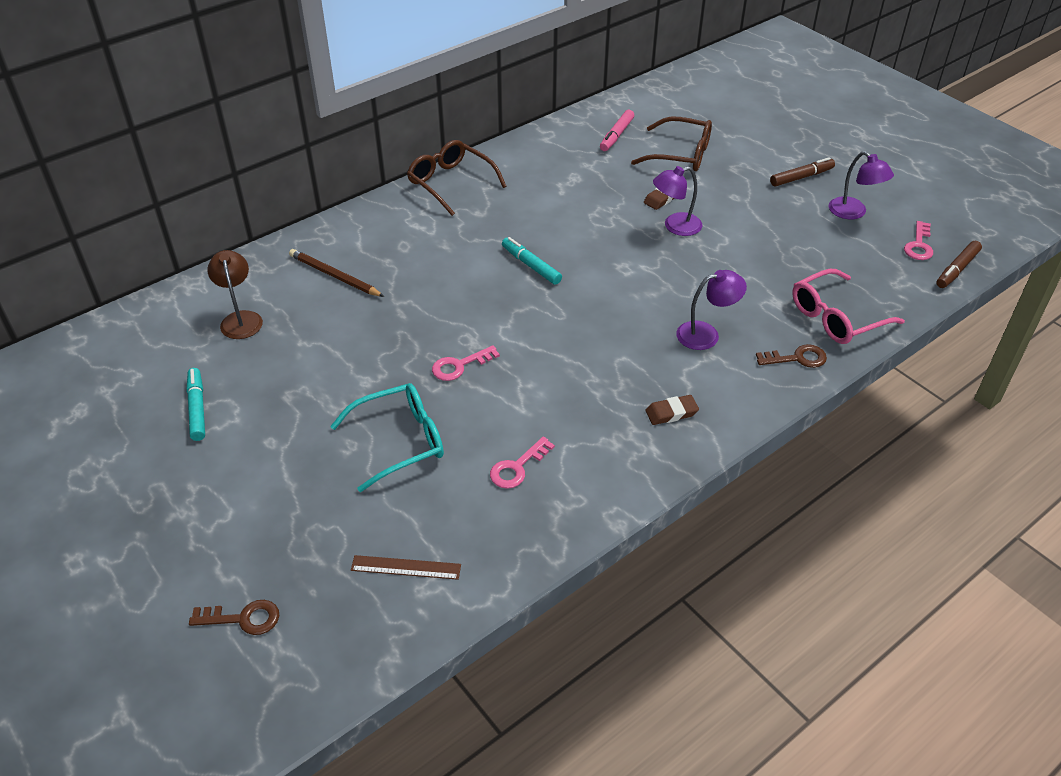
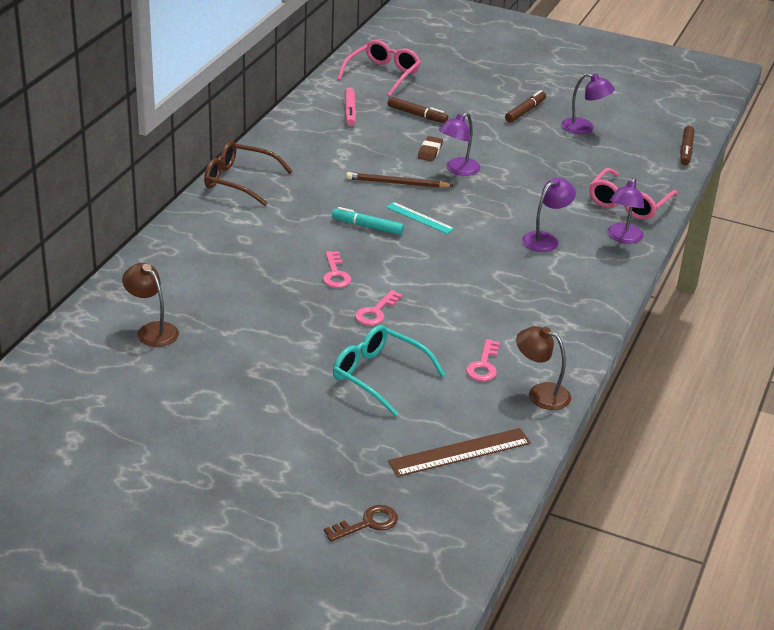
camera: 30 degrees left, 10 degrees down
(197, 408) = (182, 404): turquoise marker -> none
(334, 276) = (204, 277): brown pencil -> brown pencil (397, 183)
(401, 441) = (378, 375): turquoise glasses -> turquoise glasses turned 90 degrees counterclockwise
(406, 567) = (460, 452): brown ruler -> brown ruler, size x1.57
(550, 525) = (540, 393): none -> brown lamp
(591, 270) = (419, 218): none -> turquoise ruler
(671, 413) = (564, 298): brown eraser -> none
(681, 154) = (417, 115): brown glasses -> brown marker
(682, 103) = (383, 74): none -> pink glasses
(797, 358) = (623, 238): brown key -> purple lamp
(919, 245) = (648, 140): pink key -> pink key (335, 274)

